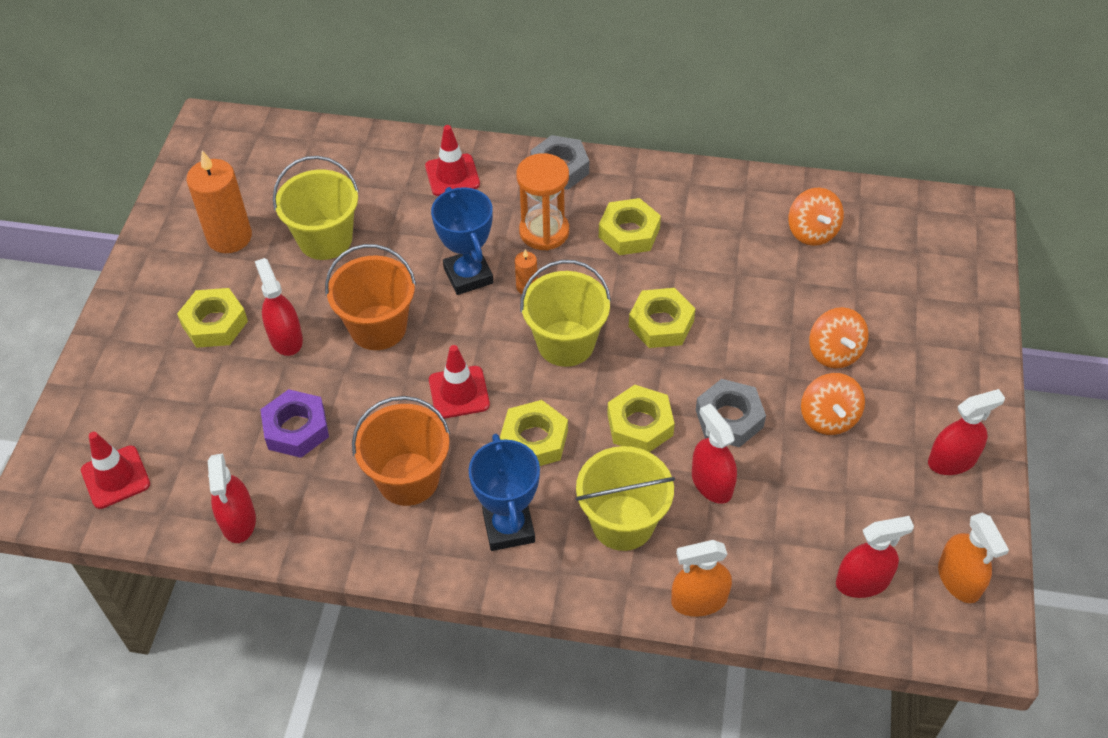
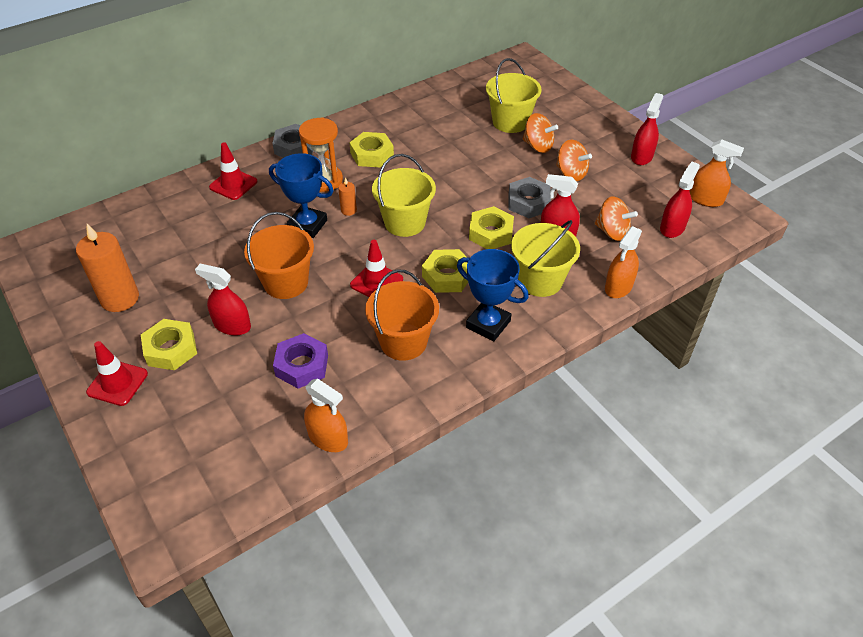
camera: 45 degrees left, 5 degrees down
(115, 477) = (210, 479): red traffic cone -> red traffic cone (117, 383)
(238, 520) = (328, 438): red spray bottle -> orange spray bottle
(325, 239) = (191, 261): yellow bucket -> yellow bucket (510, 122)
(661, 323) = (442, 184): yellow nut -> none
(812, 232) = (462, 104): orange spinning top -> orange spinning top (612, 232)

